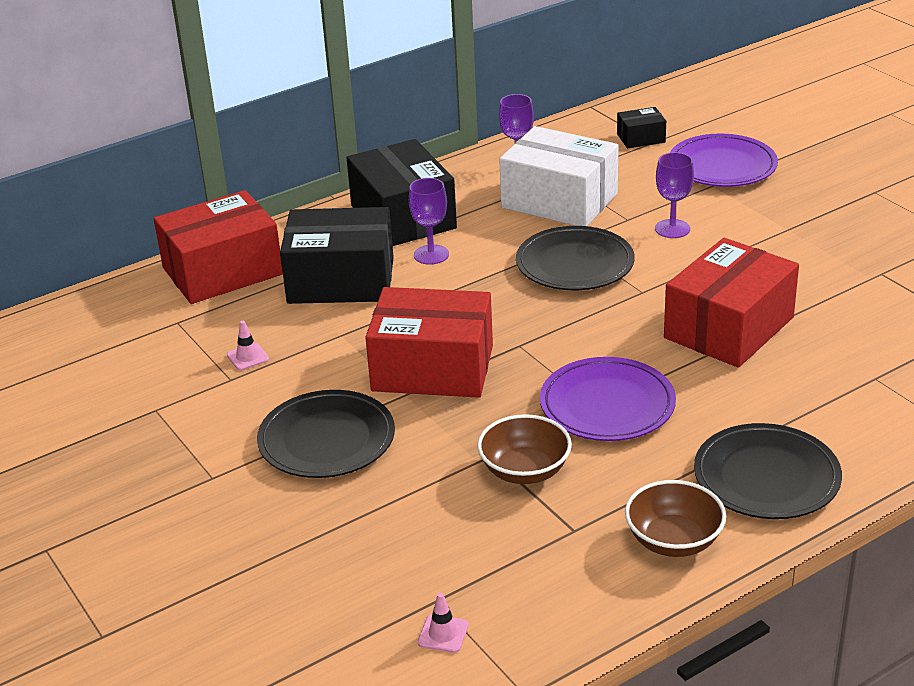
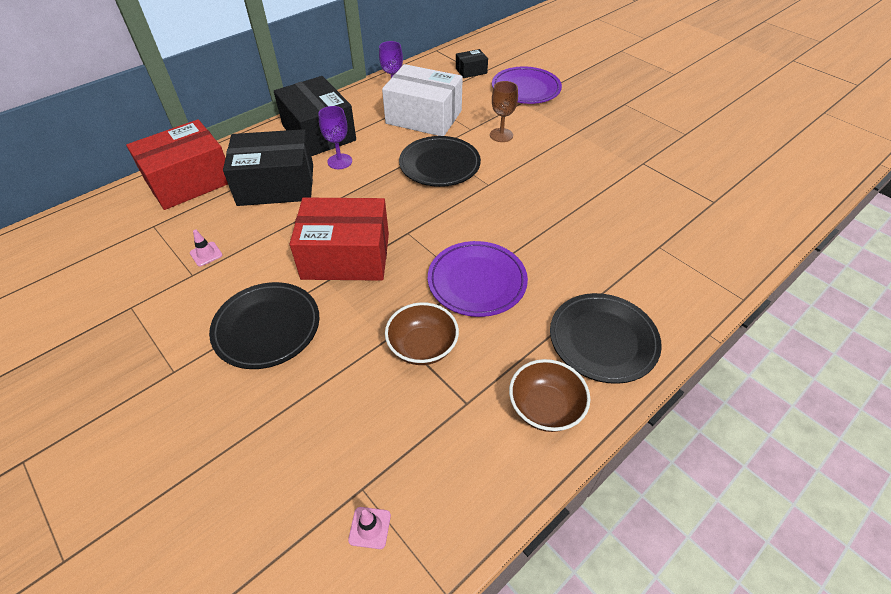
camera: 10 degrees left, 15 degrees up
(672, 229) = (501, 135): purple goblet -> brown goblet
(729, 328) = (552, 210): red box -> none

